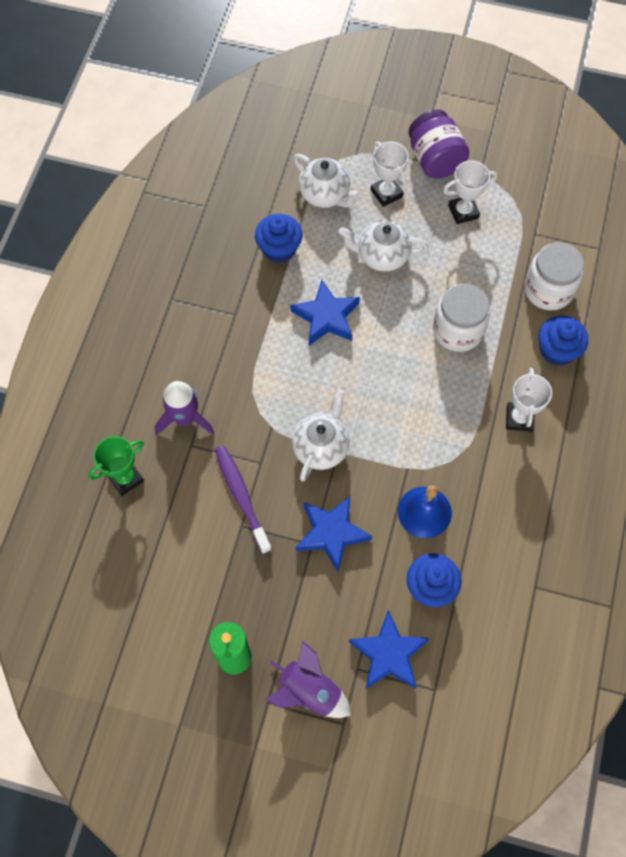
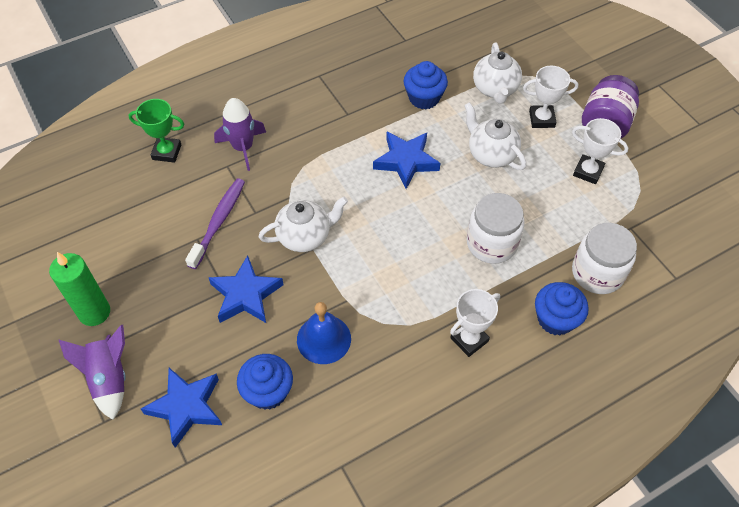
camera: 45 degrees right, 10 degrees down
(386, 193) = (541, 119): white trophy -> white trophy turned 75 degrees clockwise

